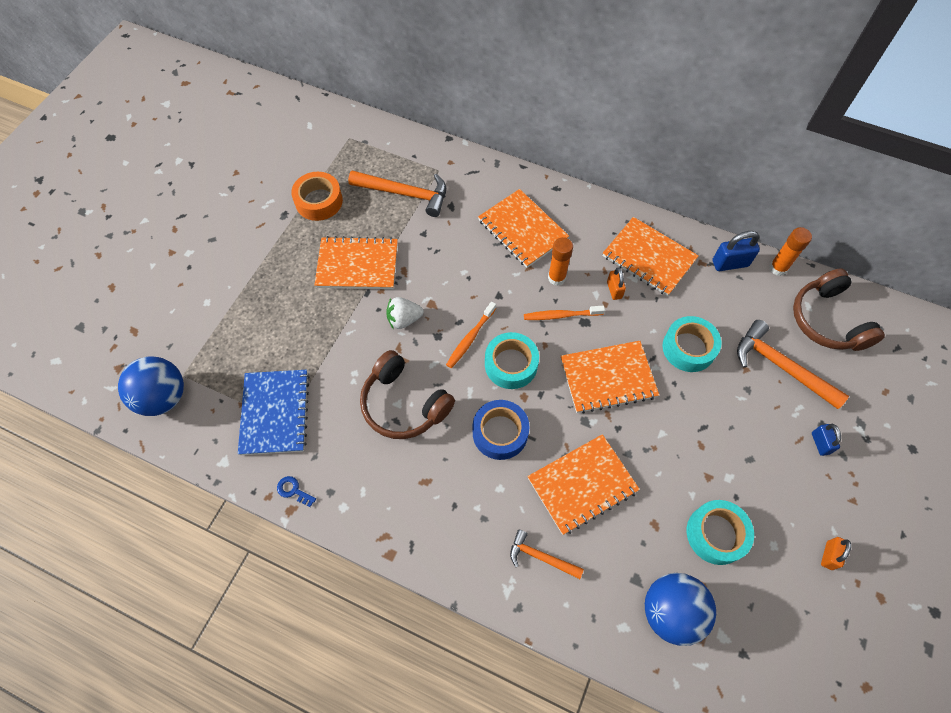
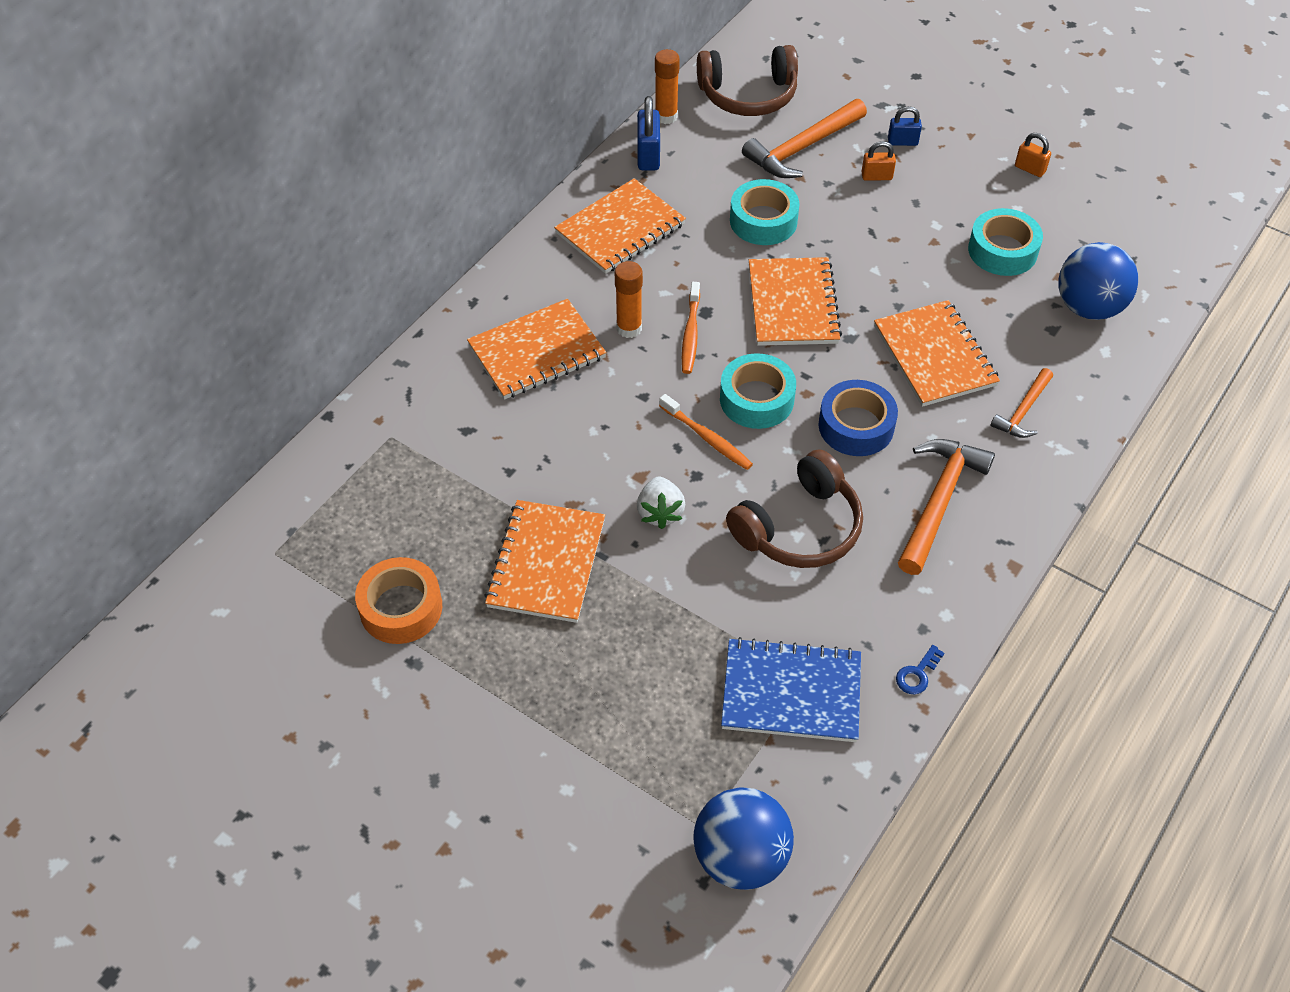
camera: 80 degrees left, 10 degrees down
(405, 194) = (424, 486): orange hammer -> orange hammer (939, 501)
(614, 290) = (663, 273): orange padlock -> orange padlock (876, 176)

